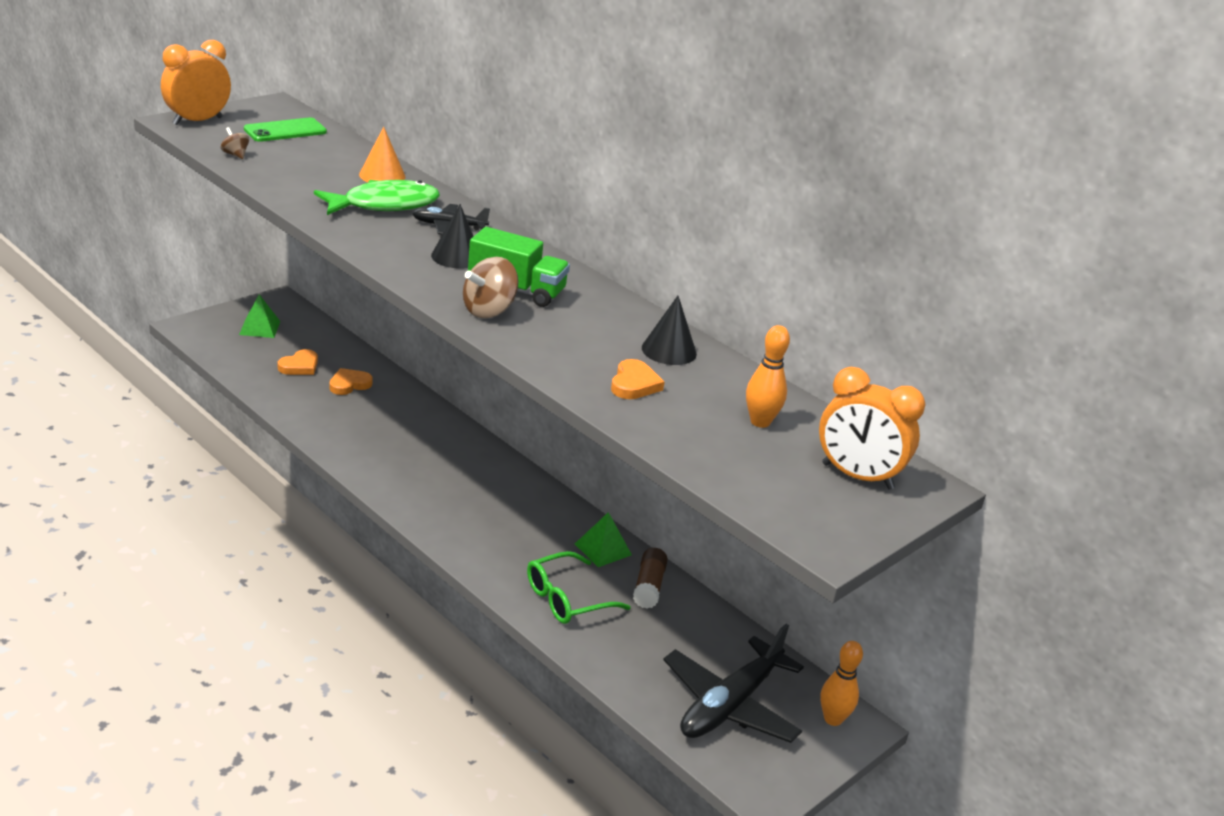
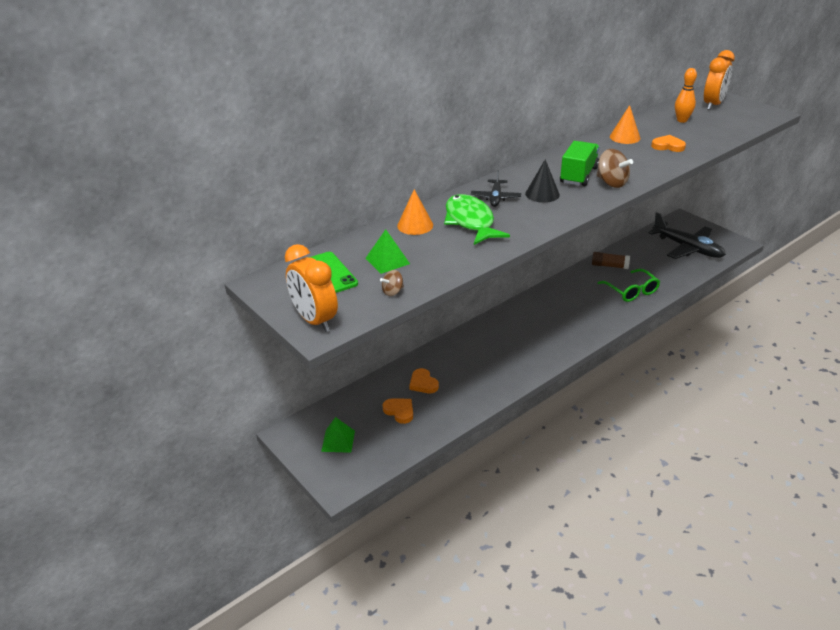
camera: 80 degrees left, 5 degrees up
(603, 549) = (583, 279): green pyramid -> green pyramid (387, 261)
(669, 350) = (625, 137): black cone -> orange cone
(833, 719) = (682, 224): orange bowling pin -> none

